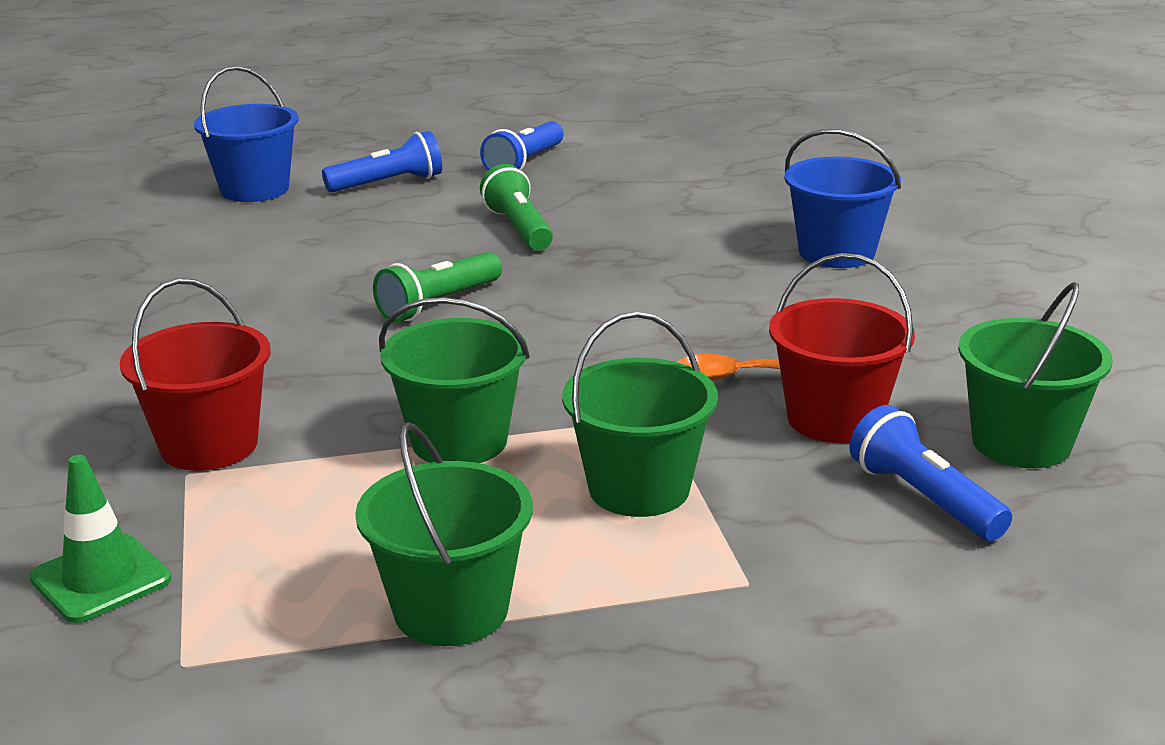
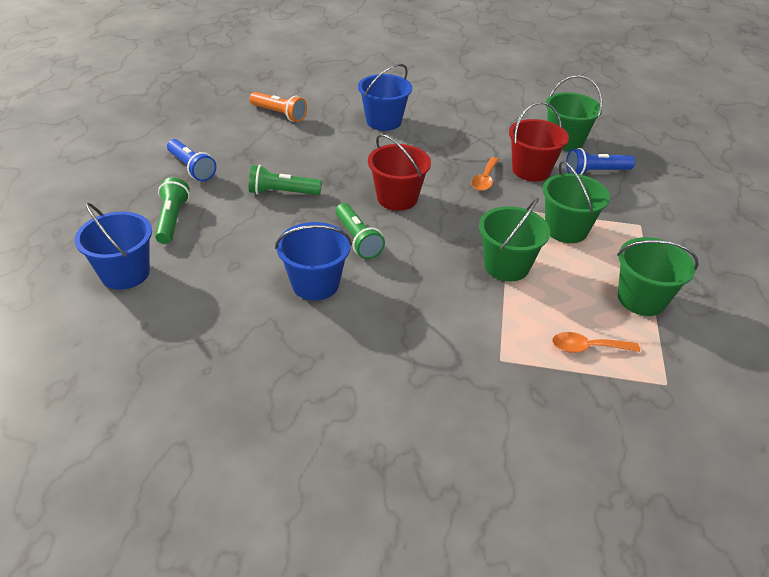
camera: 70 degrees left, 15 degrees up
(101, 579) = (590, 403): green traffic cone -> none
(209, 445) = (473, 347): red bucket -> red bucket (397, 198)
(256, 558) = (587, 347): none -> orange spoon
(302, 298) = (315, 284): none -> blue bucket
(388, 184) = (172, 220): blue flashlight -> green flashlight
(748, 177) = (279, 114): none -> orange flashlight

